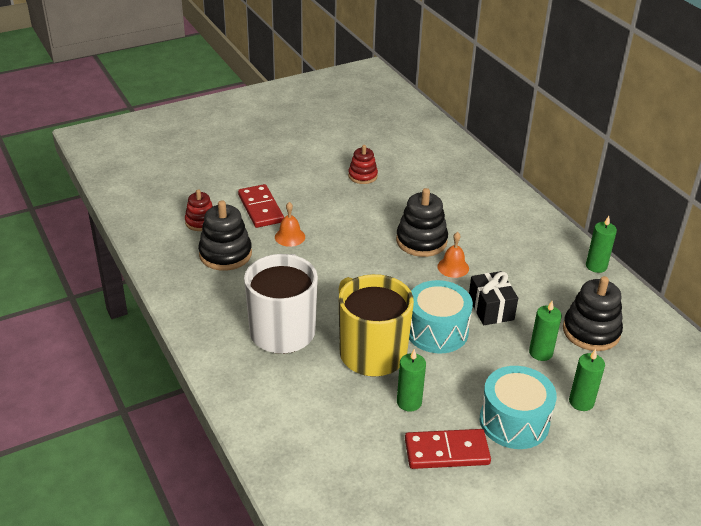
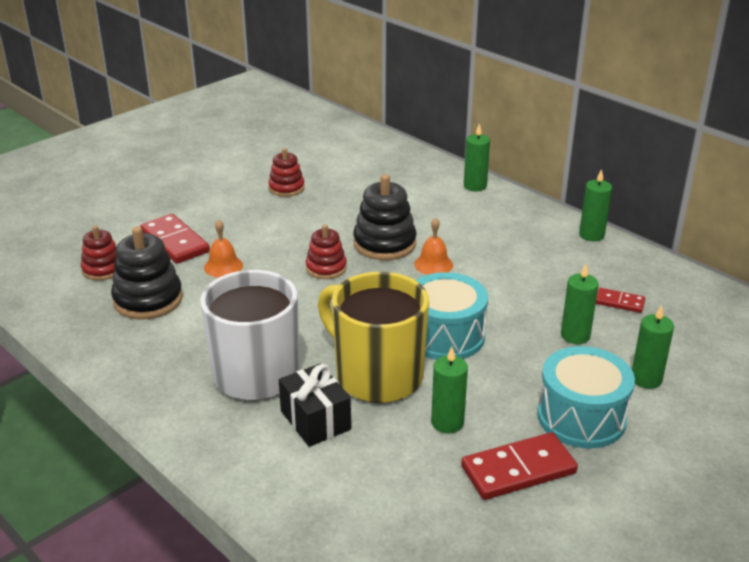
camera: 15 degrees left, 5 degrees down
(367, 254) = (326, 268): none -> red stacking toy
(490, 309) = (496, 300): black gift -> black gift (315, 420)
(517, 202) = (475, 186): none -> green candle
(591, 331) = (619, 302): black stacking toy -> red domino

